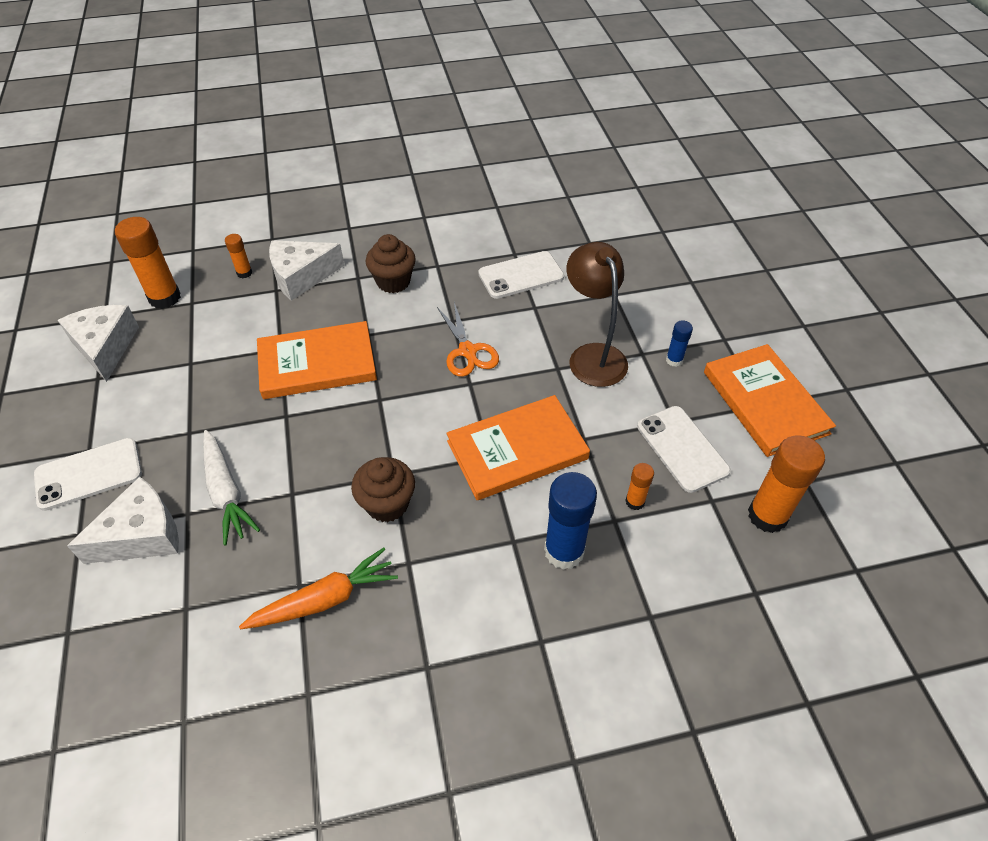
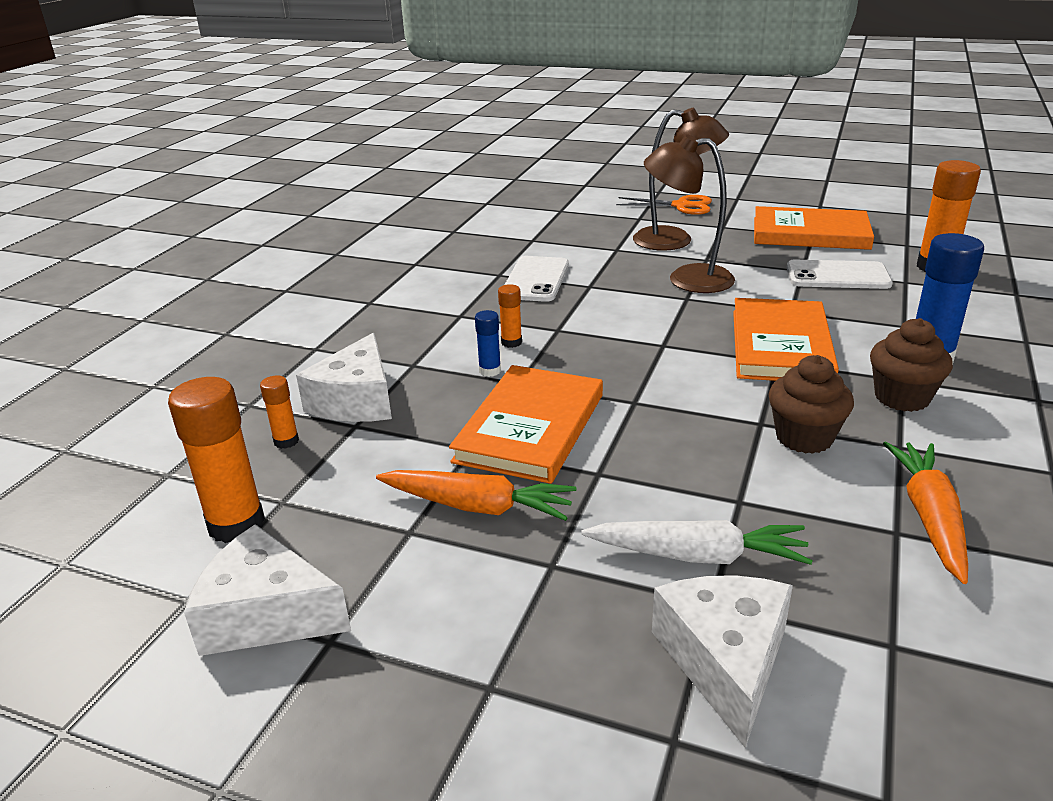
camera: 55 degrees left, 20 degrees down
(89, 474) = (547, 698): white phone -> none
(225, 378) = (478, 506): none -> orange carrot
(393, 282) = (451, 345): brown cupcake -> brown cupcake (902, 397)
(467, 351) = (614, 333): orange scissors -> orange scissors (681, 206)
(635, 501) = (887, 311): orange glue stick -> orange glue stick (511, 342)
(663, 321) = (675, 240): none -> brown lamp
(674, 360) = (728, 250): blue glue stick -> blue glue stick (490, 371)

